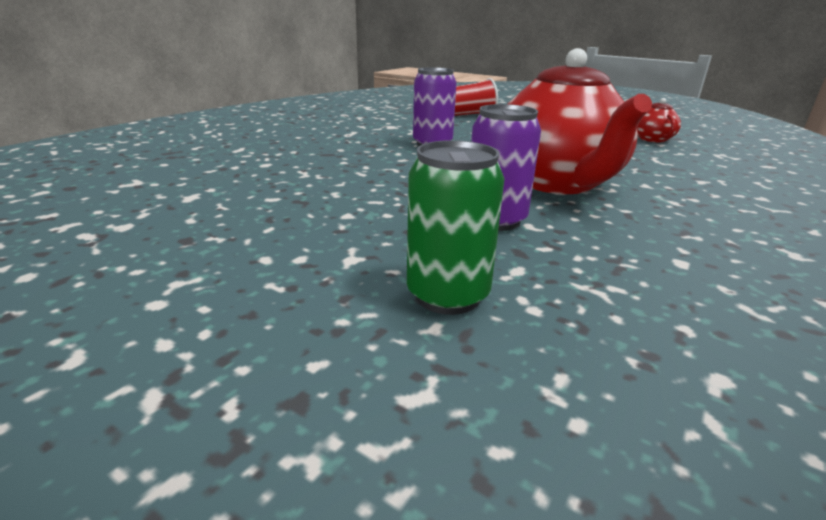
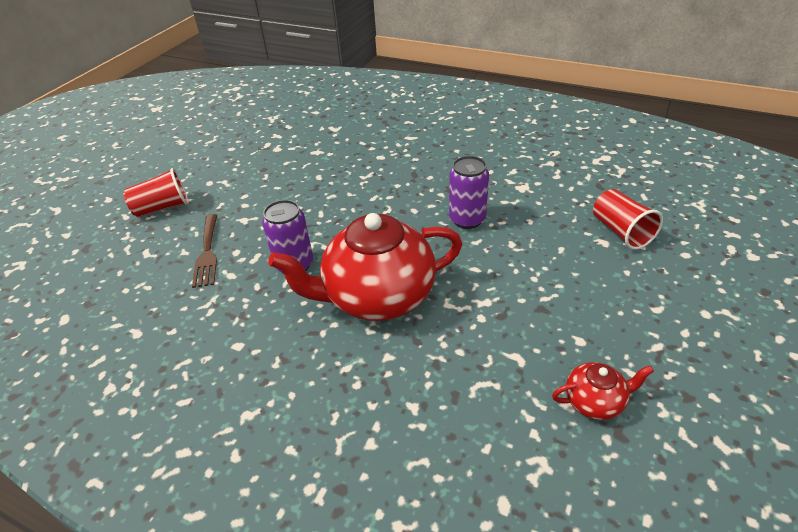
camera: 85 degrees right, 15 degrees up
(203, 381) = (162, 208): none -> red cup
(447, 295) = (207, 253): green can -> brown fork

